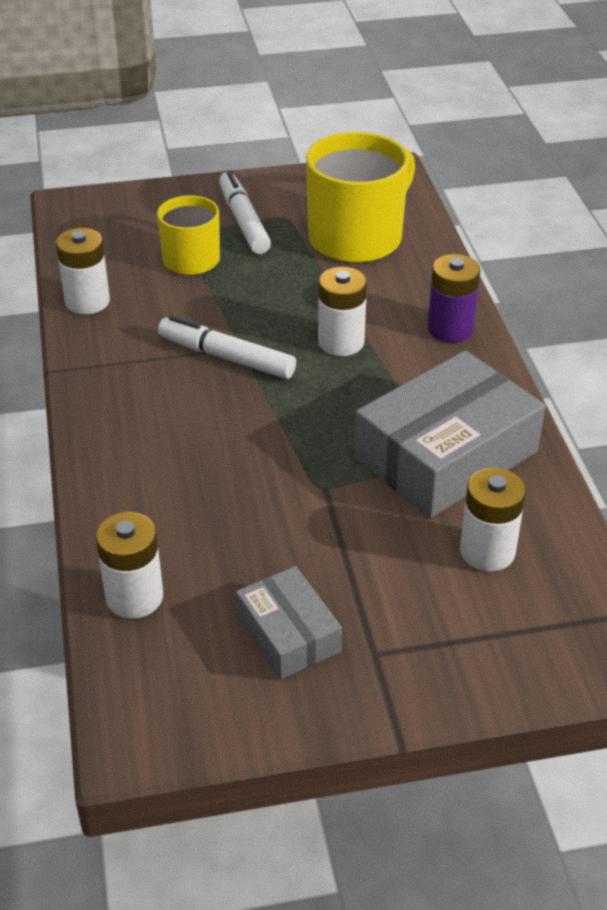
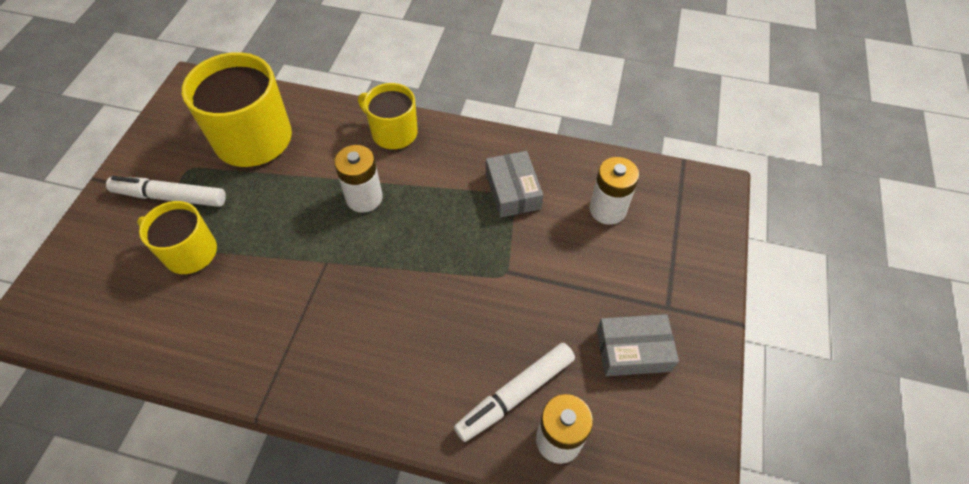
camera: 65 degrees left, 15 degrees up
(87, 301) = (184, 351): white battery -> none
(226, 357) = (331, 276): white marker -> white marker (515, 394)
(446, 455) = (513, 191): grey box -> grey box, size x0.54
(450, 329) = (393, 132): purple battery -> yellow mug

